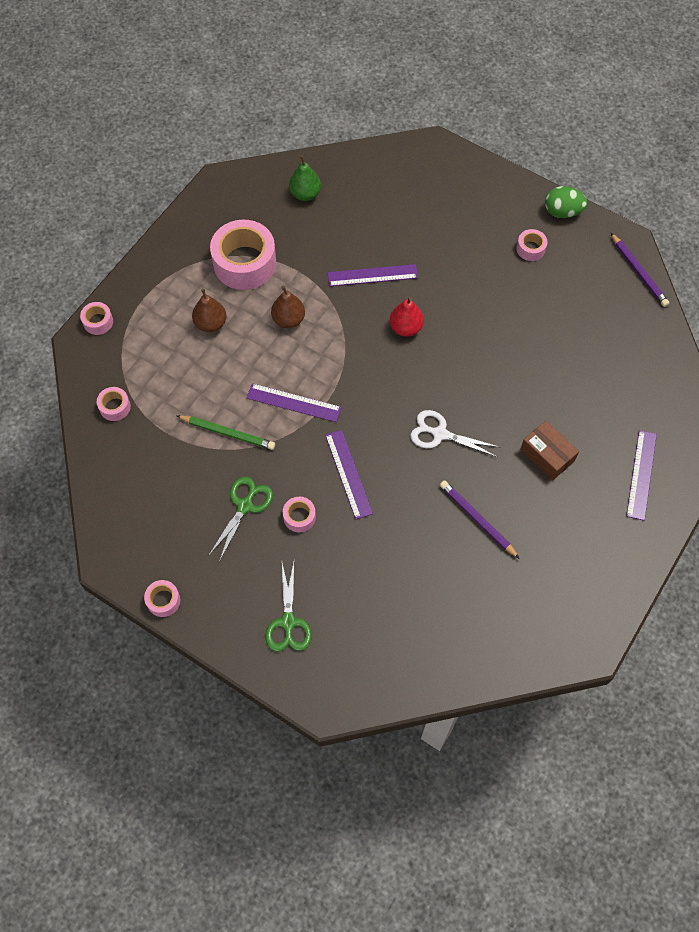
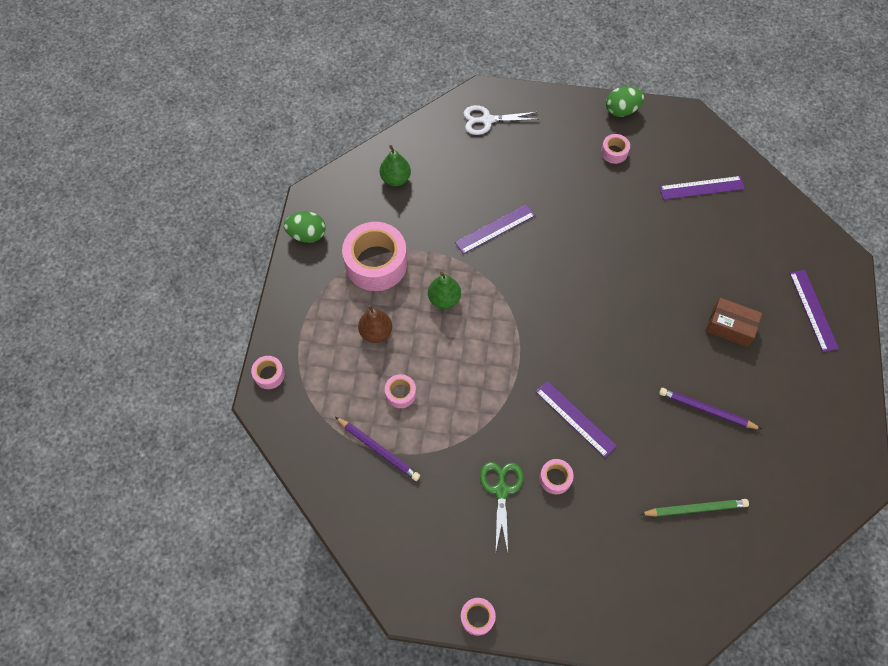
camera: 25 degrees left, 0 degrees up
(115, 407) = (329, 450): pink tape -> pink tape (400, 393)
(197, 213) = (307, 235): none -> green egg
(228, 433) = (448, 429): green pencil -> green pencil (695, 509)
(288, 319) = (444, 299): brown pear -> green pear
(288, 622) = (600, 582): green scissors -> none
(293, 402) = (491, 374): purple ruler -> purple ruler (701, 188)
(405, 328) = (550, 264): red pear -> none
(440, 434) = (632, 347): white scissors -> white scissors (487, 120)
(638, 272) = (711, 138): purple pencil -> purple pencil (378, 450)

